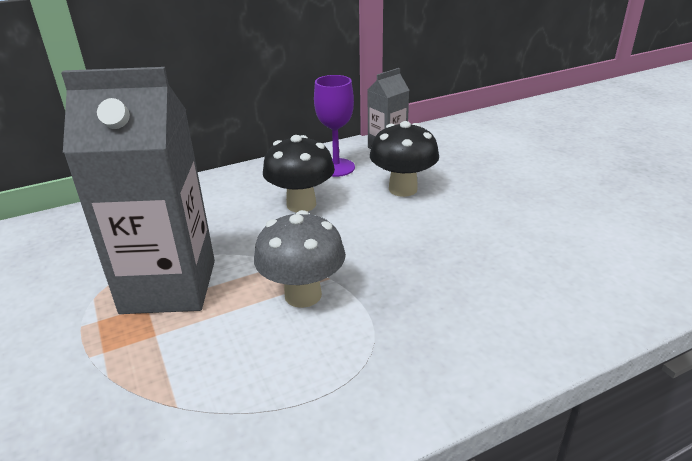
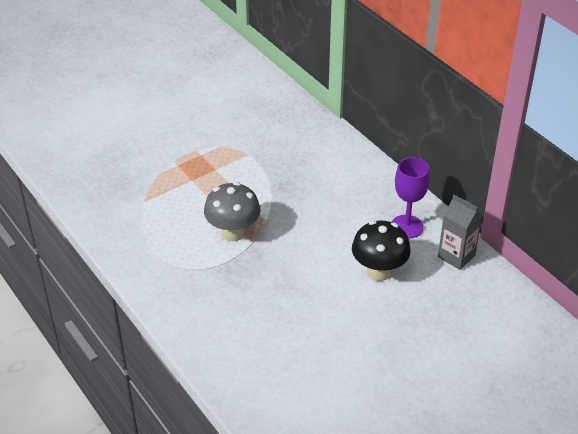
camera: 80 degrees right, 10 degrees up
(169, 286) = (233, 173): grey carton -> none
(301, 204) = (341, 215): black mushroom -> none

